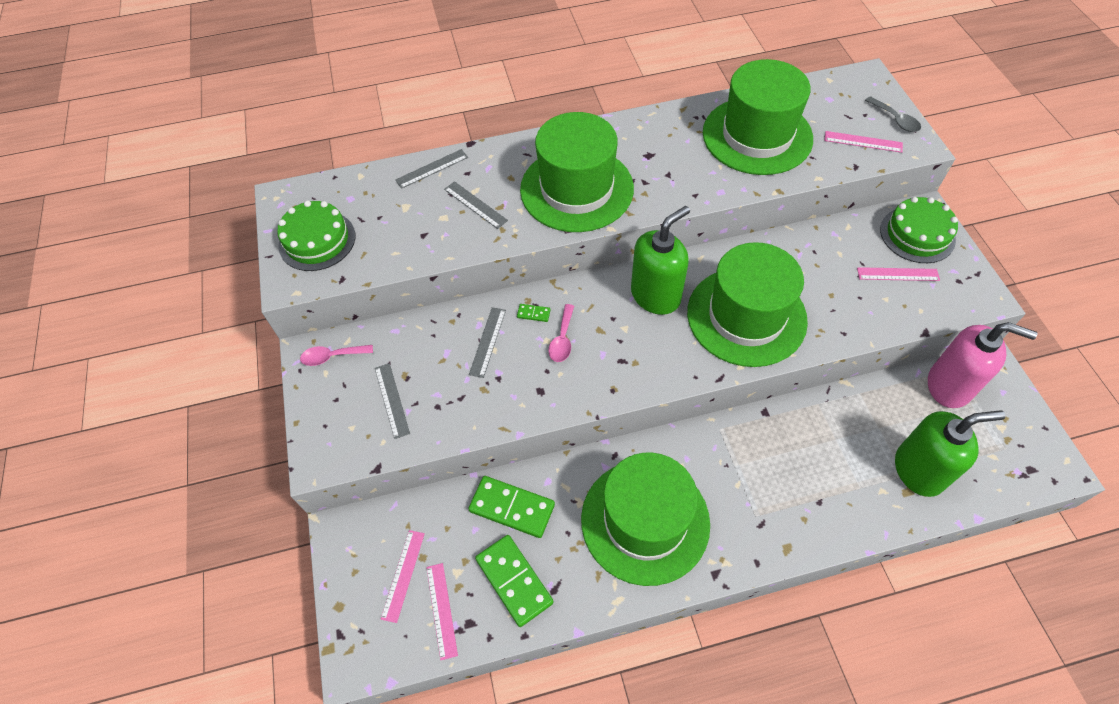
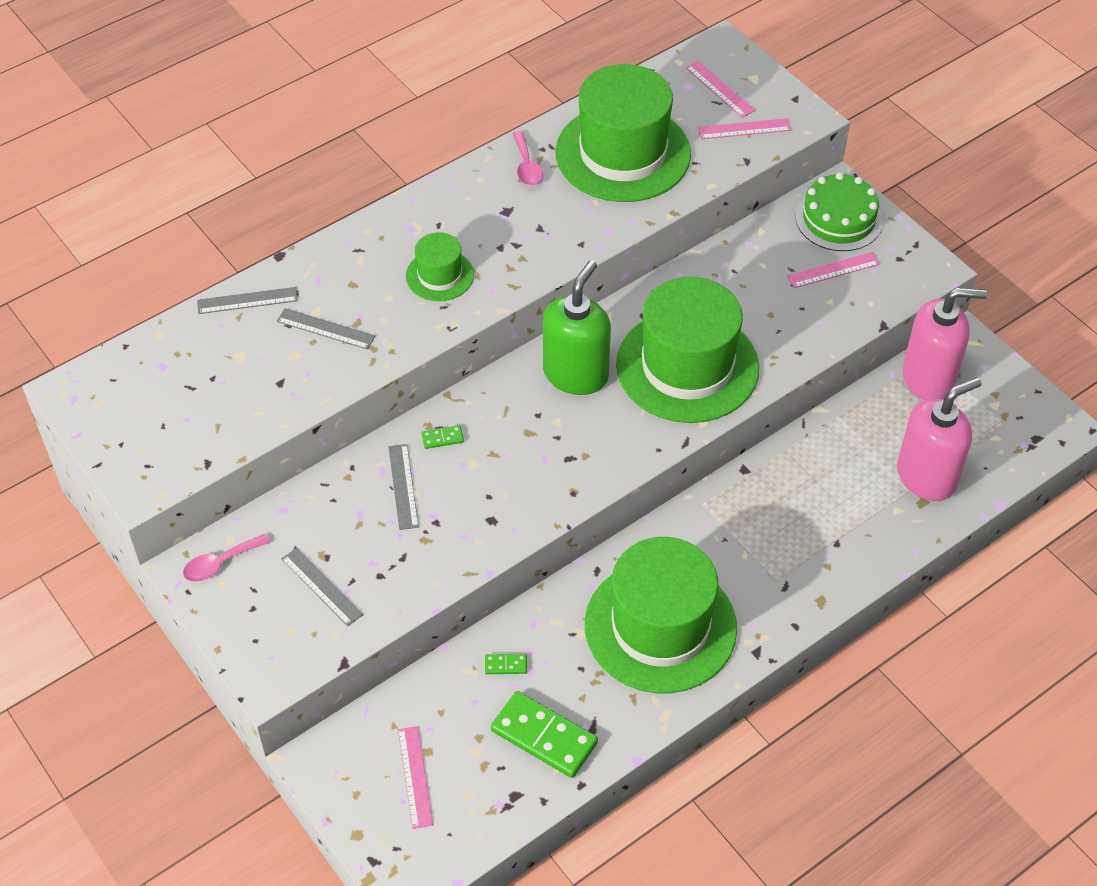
camera: 25 degrees left, 5 degrees down
(317, 240) = (149, 428): green cake -> none
(432, 169) = (247, 301): grey ruler -> grey ruler turned 45 degrees clockwise
(441, 610) = (477, 794): pink ruler -> pink ruler (719, 89)
(512, 508) = (506, 665): green domino -> green domino, size x0.44
(562, 339) = (490, 456): pink spoon -> pink spoon (526, 166)
(576, 189) = (439, 275): green hat -> green hat, size x0.48
(895, 119) = (770, 92): grey spoon -> none
(919, 470) = (926, 476): green soap dispenser -> pink soap dispenser

